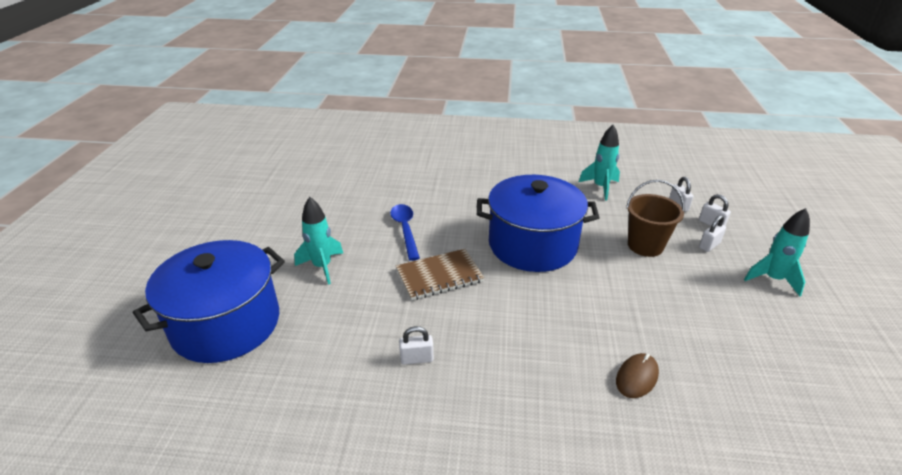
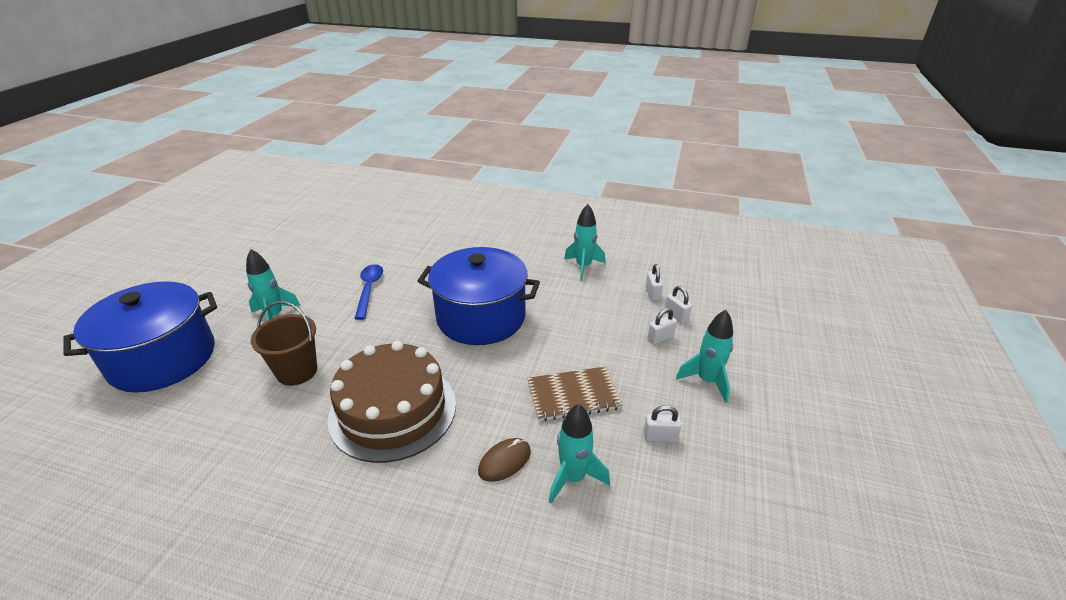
camera: 10 degrees right, 0 degrees up
(417, 359) = (308, 413): white padlock -> white padlock (660, 437)
(439, 276) = (374, 337): brown notebook -> brown notebook (573, 395)
(500, 344) = (393, 410): none -> brown cake
(645, 245) = (593, 331): brown bucket -> brown bucket (297, 371)
(708, 383) = (573, 478): none -> turquoise rocket

